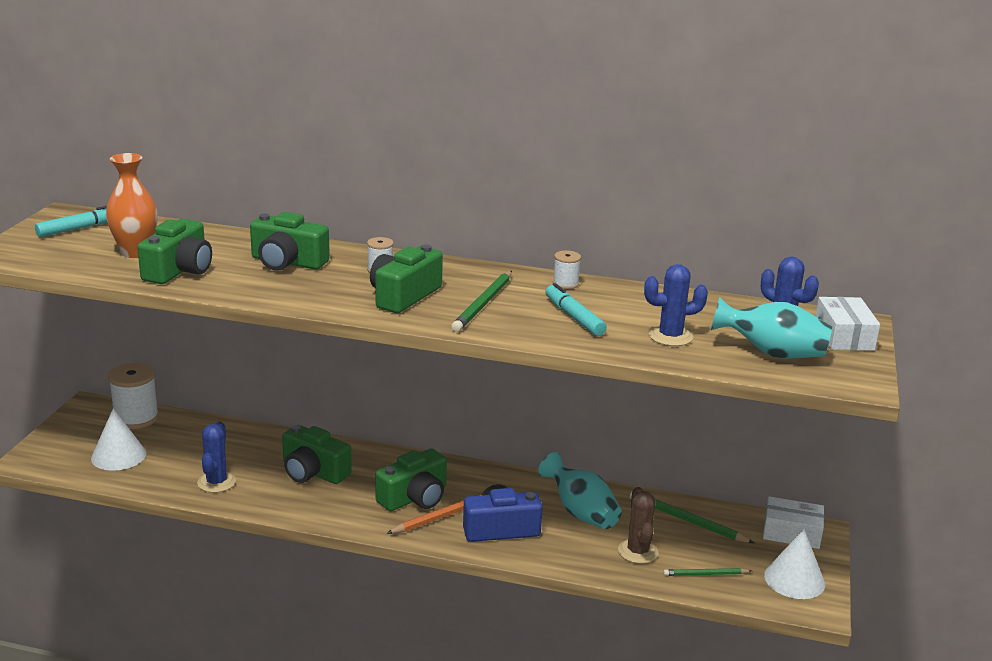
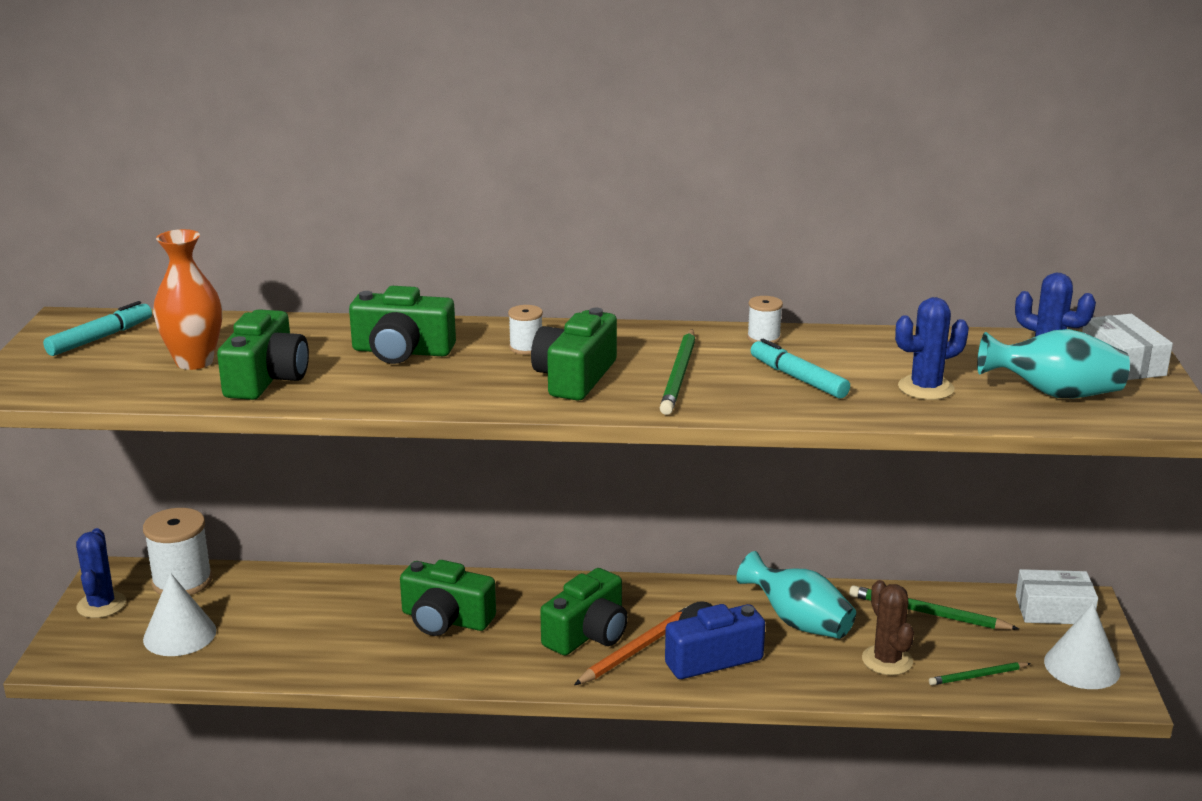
camera: 10 degrees left, 0 degrees up
(216, 482) = (325, 651): blue cactus -> blue cactus (101, 605)

